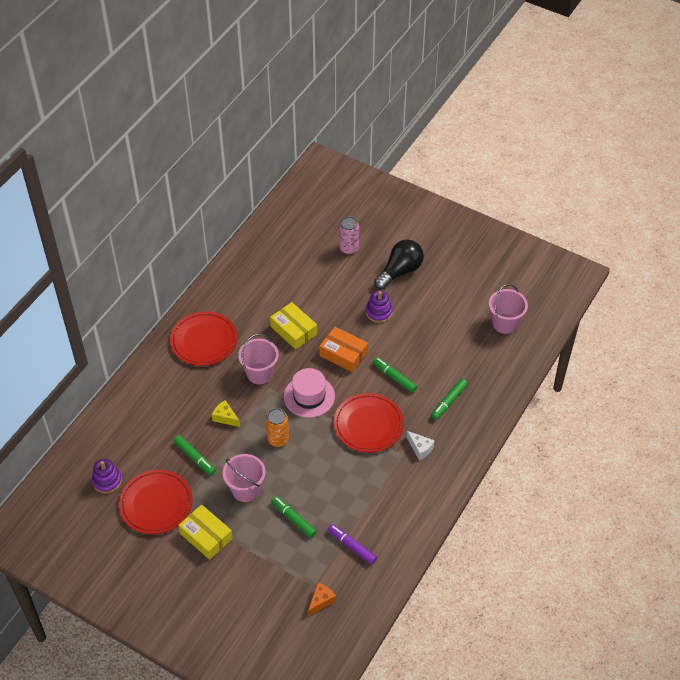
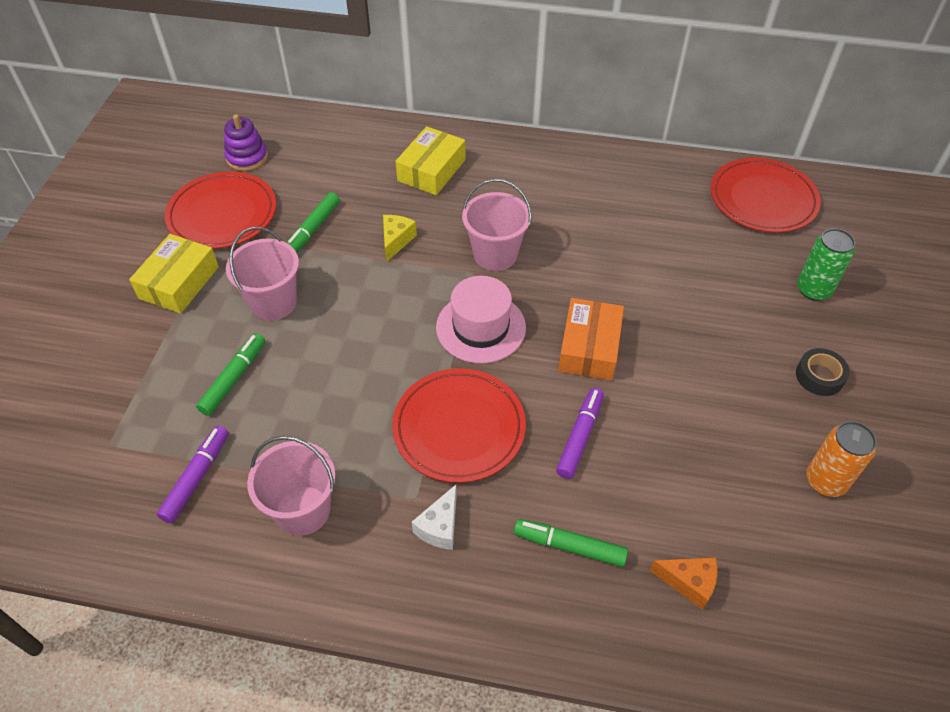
camera: 70 degrees right, 0 degrees up
(204, 341) = (521, 178): red plate -> red plate (763, 199)
(278, 439) = (380, 313): orange can -> orange can (825, 481)
(294, 330) = (599, 270): yellow box -> yellow box (431, 170)
(321, 601) = (79, 465): orange cheese -> orange cheese (689, 583)
(349, 248) = (813, 290): pink can -> green can
(379, 312) = (708, 371): purple stacking toy -> none
(394, 377) = (580, 437): green marker -> purple marker
(400, 271) = (819, 376): black light bulb -> black tape
(505, 323) = (822, 599): pink bucket -> pink bucket (303, 510)

